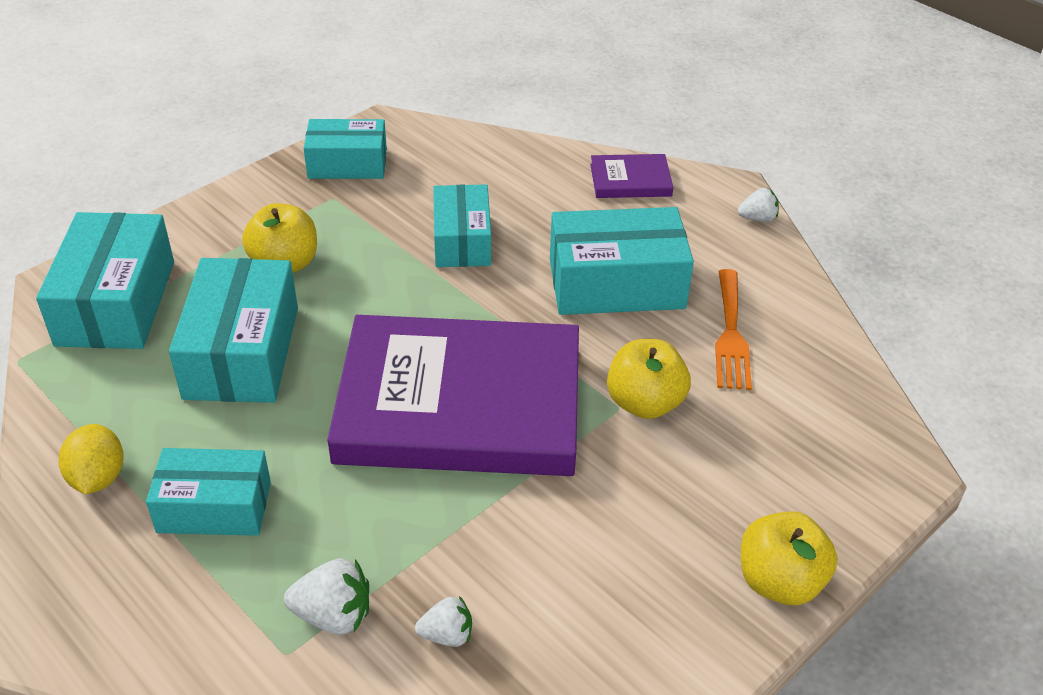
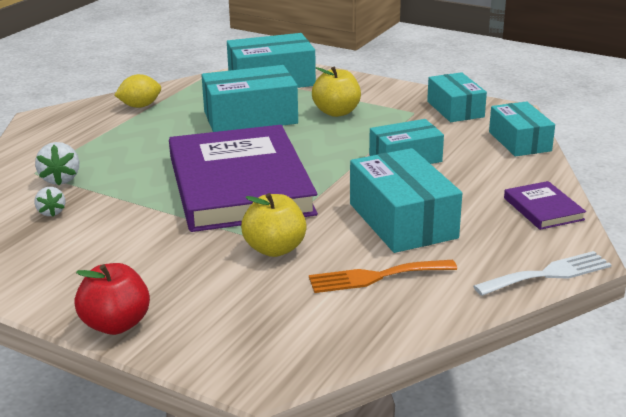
camera: 75 degrees right, 15 degrees down
(214, 507) = (129, 135): turquoise box -> turquoise box (519, 141)
(757, 218) = (548, 274): white strawberry -> white fork
(779, 581) = (116, 324): yellow apple -> red apple

